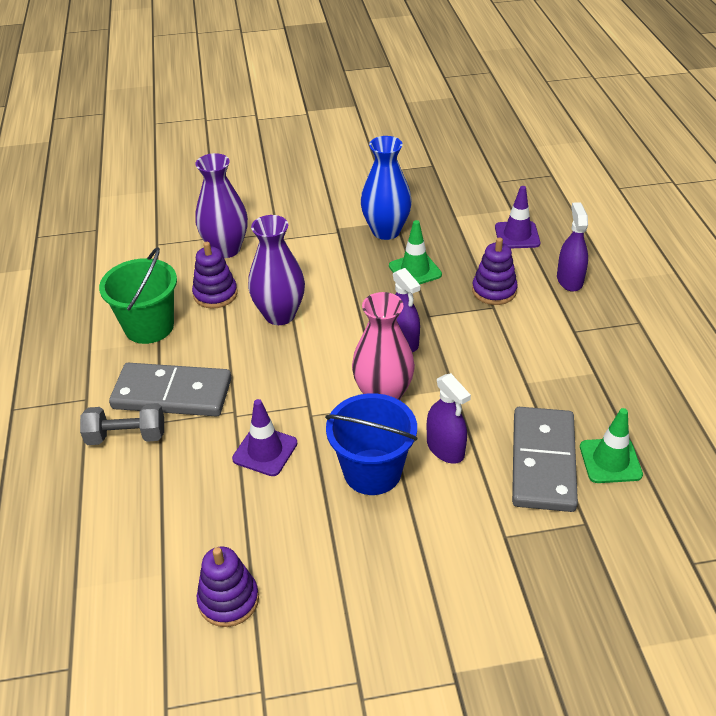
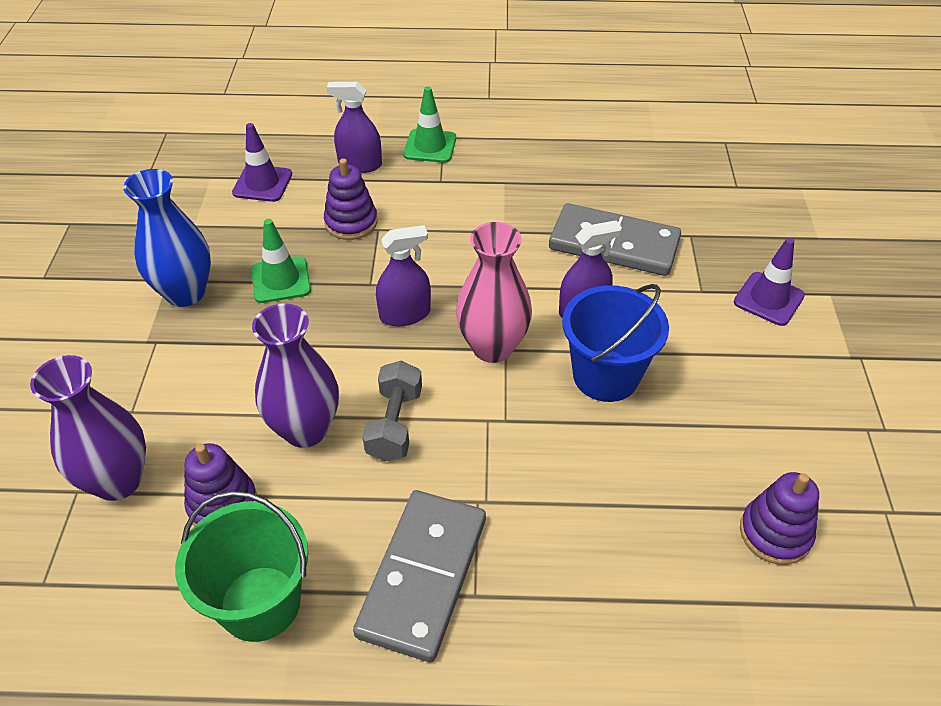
camera: 80 degrees left, 5 degrees up
(126, 436) = (494, 642): grey dumbbell -> grey dumbbell (394, 424)
(265, 451) = (555, 474): purple traffic cone -> purple traffic cone (768, 299)
(610, 461) = (620, 202): green traffic cone -> green traffic cone (430, 146)

